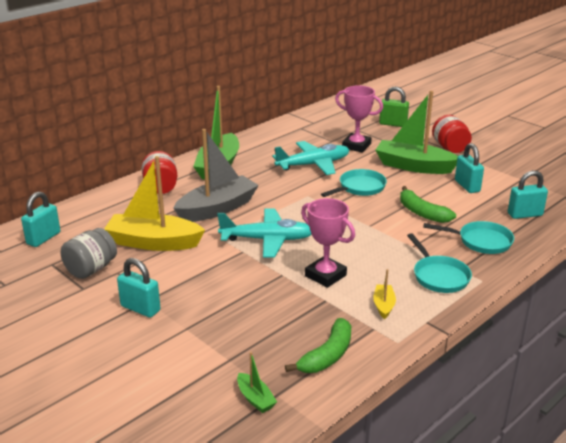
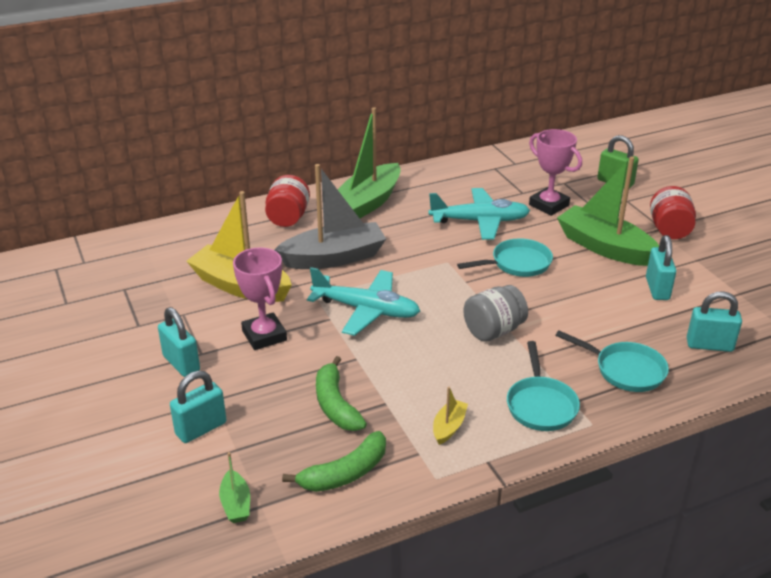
camera: 20 degrees right, 5 degrees up
(43, 238) = (133, 256): turquoise padlock -> turquoise padlock (201, 428)
(91, 269) = (159, 304): grey jar -> grey jar (493, 331)
(325, 275) = (404, 371): pink trophy -> pink trophy (264, 335)
(422, 213) = (574, 314): green banana -> green banana (336, 405)

